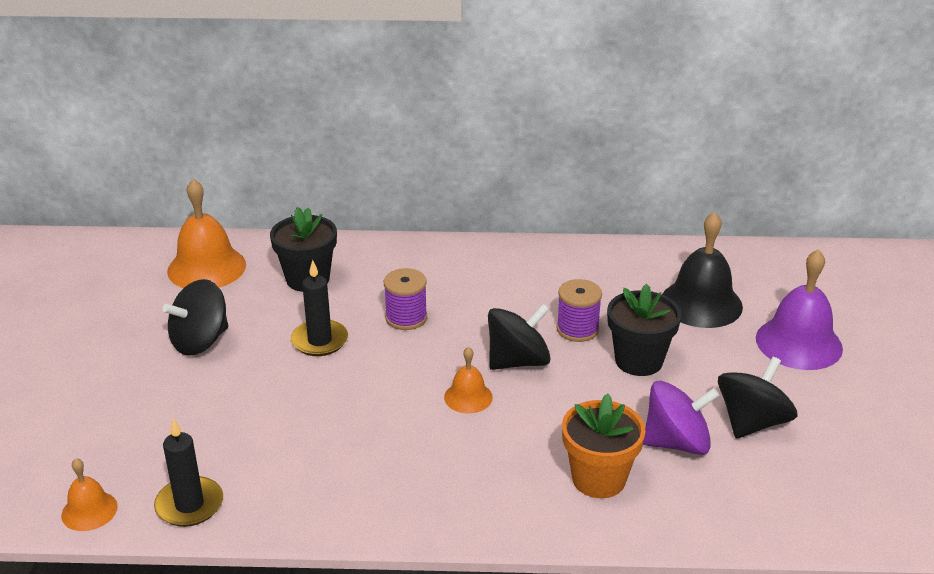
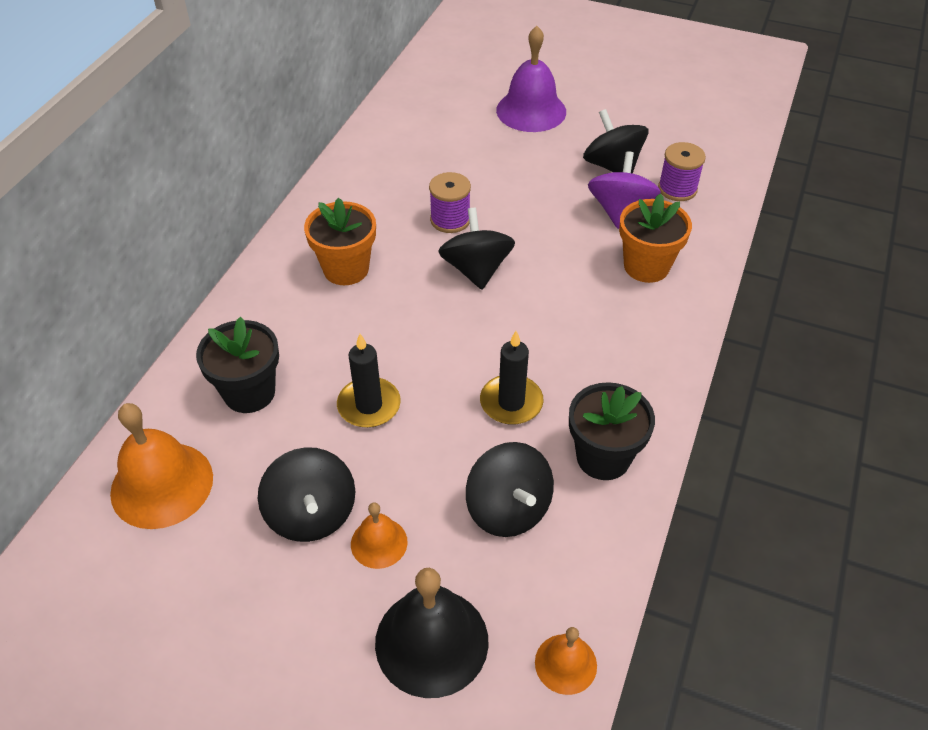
camera: 70 degrees left, 15 degrees up
(189, 505) = (586, 565): black candle -> black candle (511, 402)
(236, 445) = (508, 509): none -> black spinning top
(406, 318) = (368, 329): purple spool -> purple spool (677, 189)
(468, 397) = (511, 316): orange bell -> orange bell (379, 543)
(471, 287) = (346, 269): none -> orange flower pot
(638, 361) = (511, 198): black flower pot -> black flower pot (603, 457)
(701, 303) = (454, 140): black bell -> black bell (431, 641)

